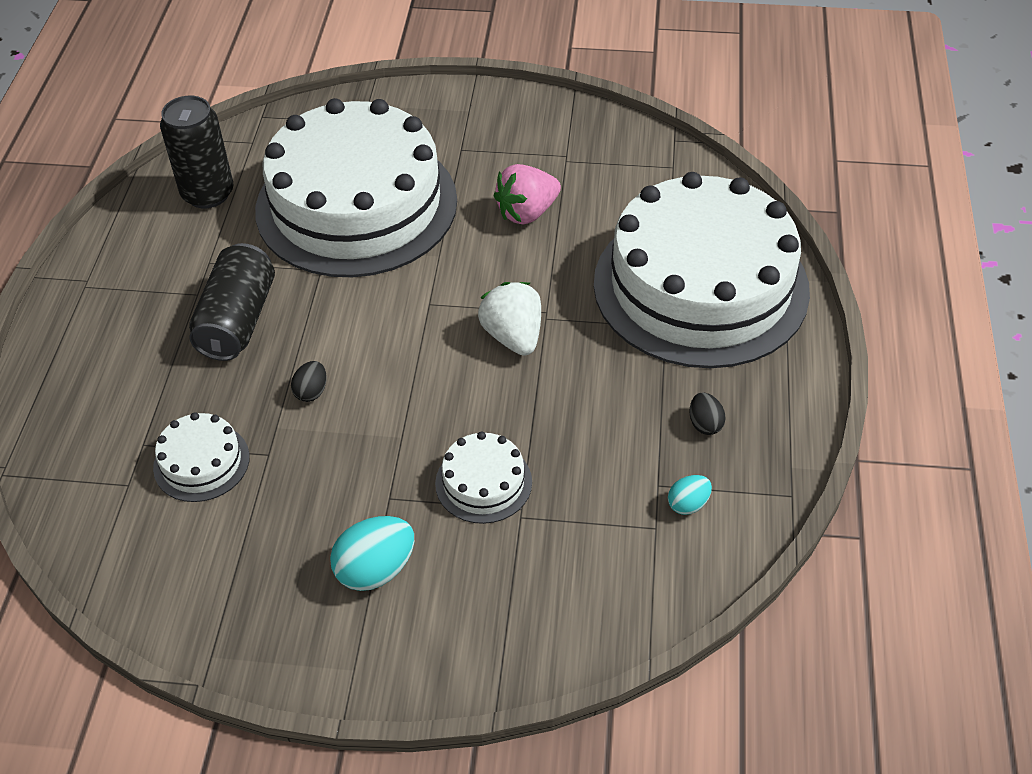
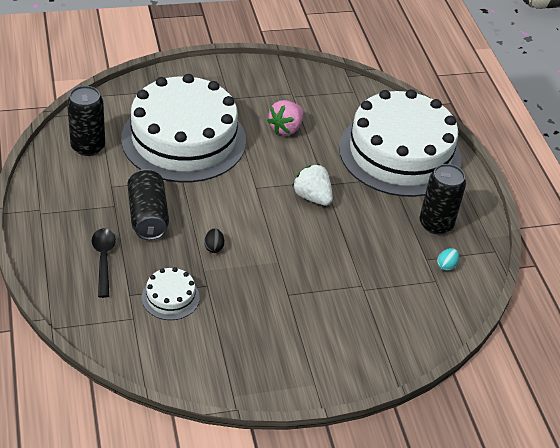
camera: 25 degrees left, 5 degrees down
(135, 378) = (103, 259): none -> black spoon
(375, 570) = (300, 332): turquoise egg -> none
(483, 482) = (335, 276): white cake -> none
(705, 424) = (436, 224): black egg -> black can

